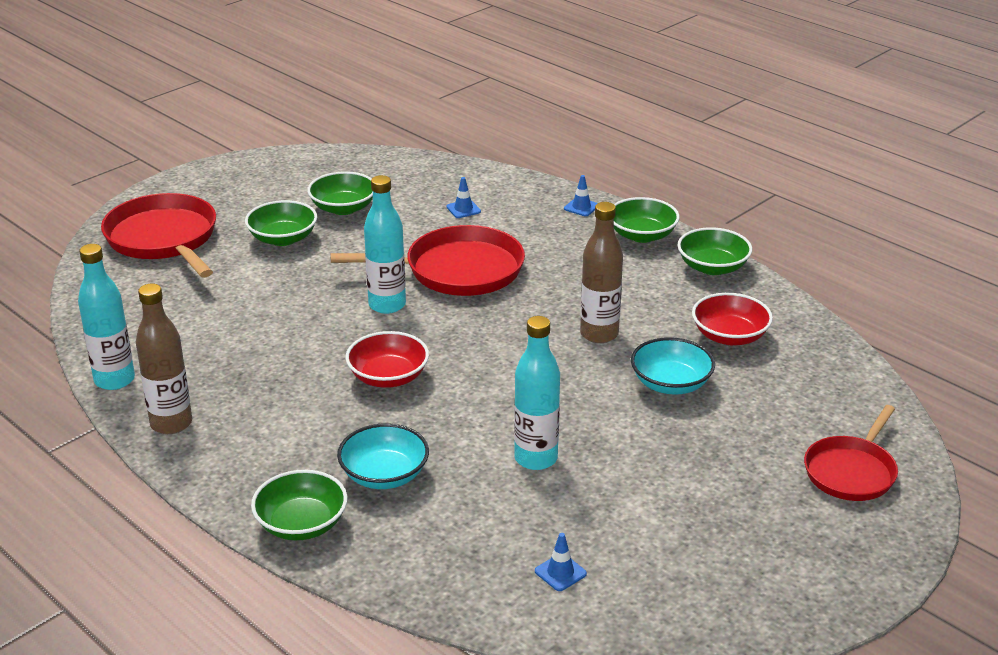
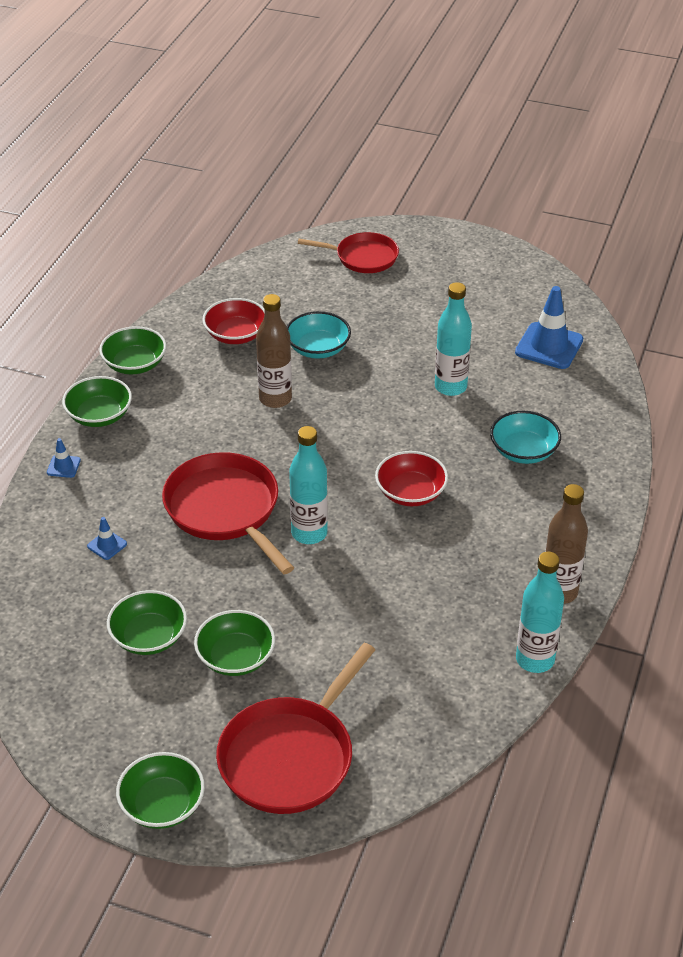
camera: 115 degrees left, 10 degrees up
(301, 524) = (602, 471): green bowl -> green bowl (162, 805)
(560, 572) = (549, 346): blue traffic cone -> blue traffic cone, size x2.13

